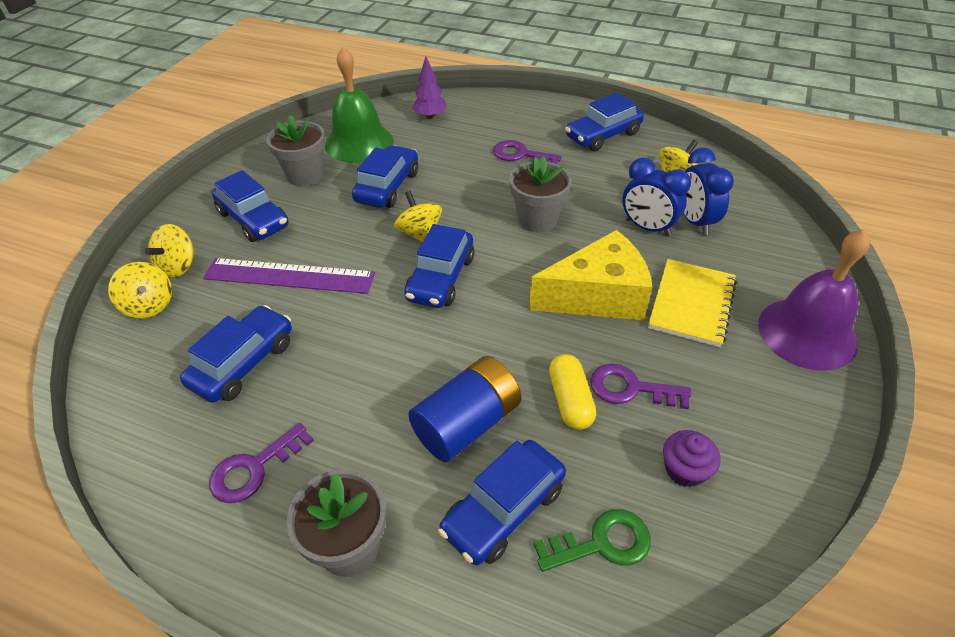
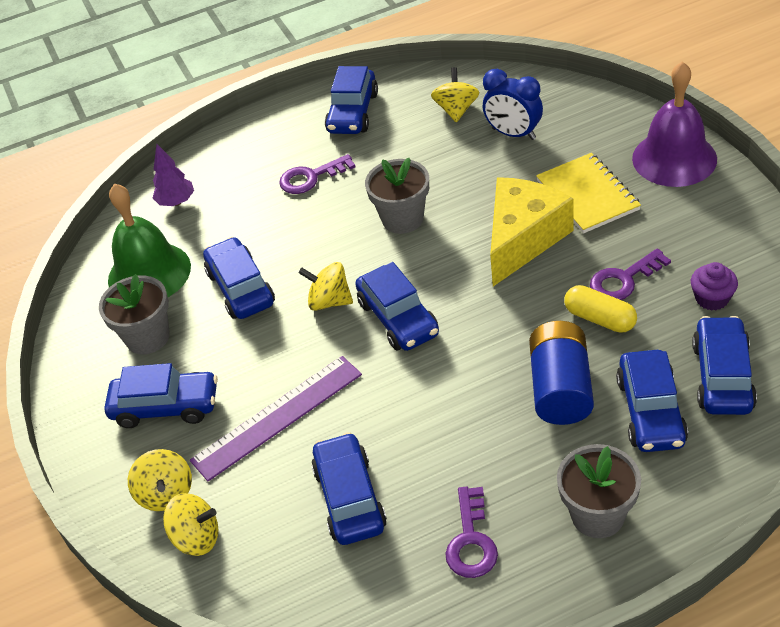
camera: 40 degrees left, 0 degrees up
(602, 543) = (722, 376): green key -> blue car
(647, 227) = (488, 163): blue clock -> none

